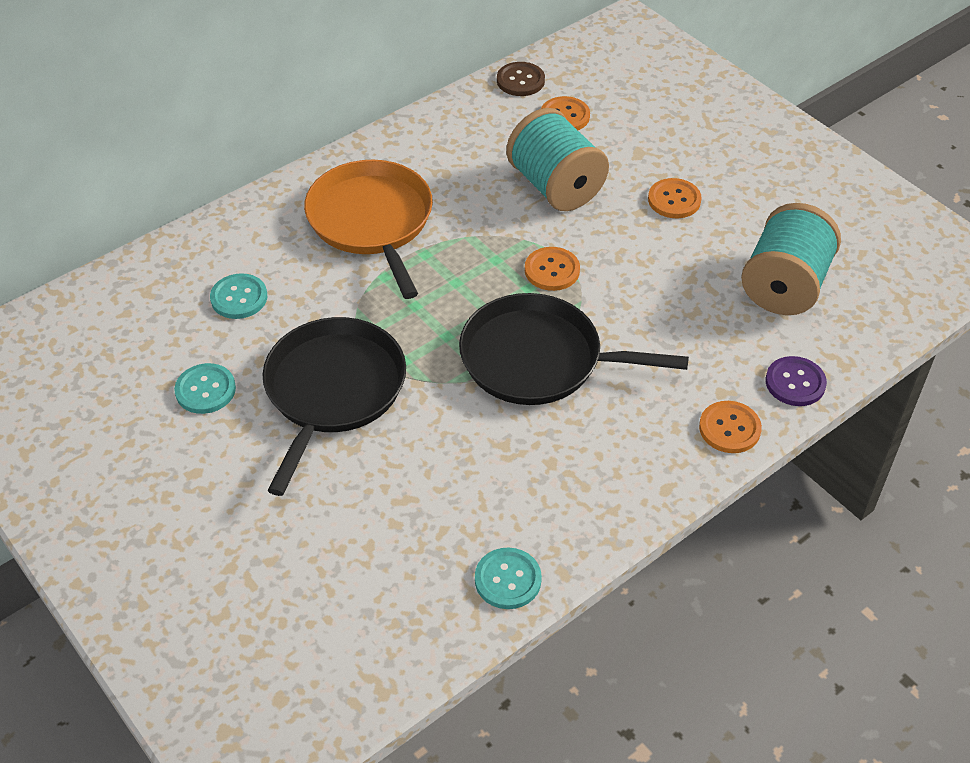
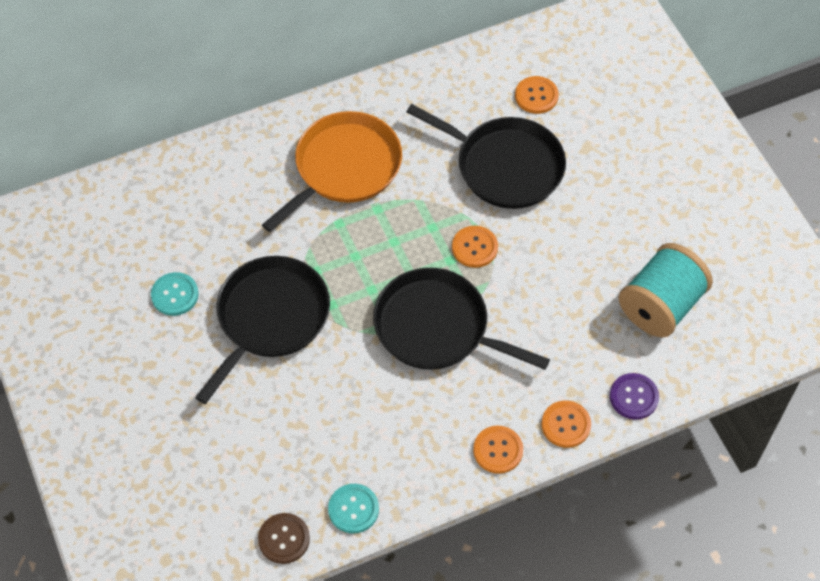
camera: 15 degrees right, 10 degrees up
(239, 298) = (220, 217): turquoise button -> none
(372, 221) = (344, 168): orange pan -> orange pan turned 45 degrees clockwise
(520, 81) = (510, 50): brown button -> brown button (284, 539)
(555, 186) = (504, 166): turquoise spool -> black pan
(674, 200) = (599, 202): orange button -> orange button (498, 450)

